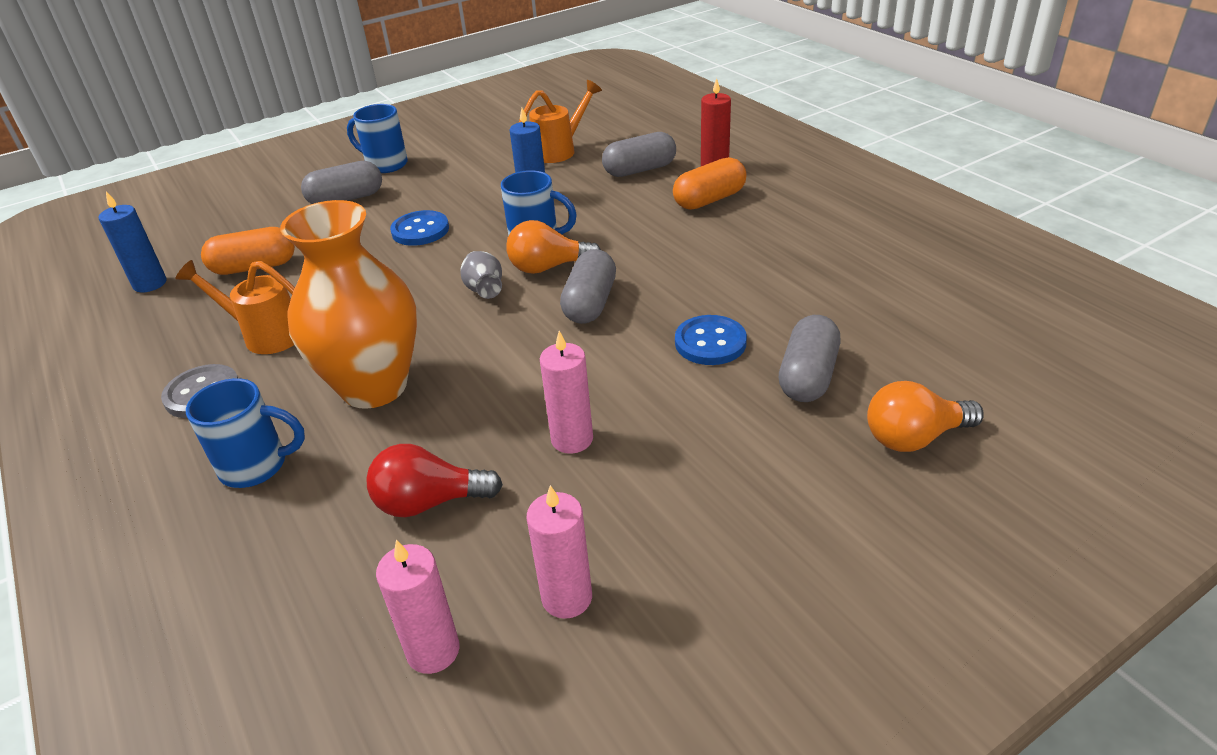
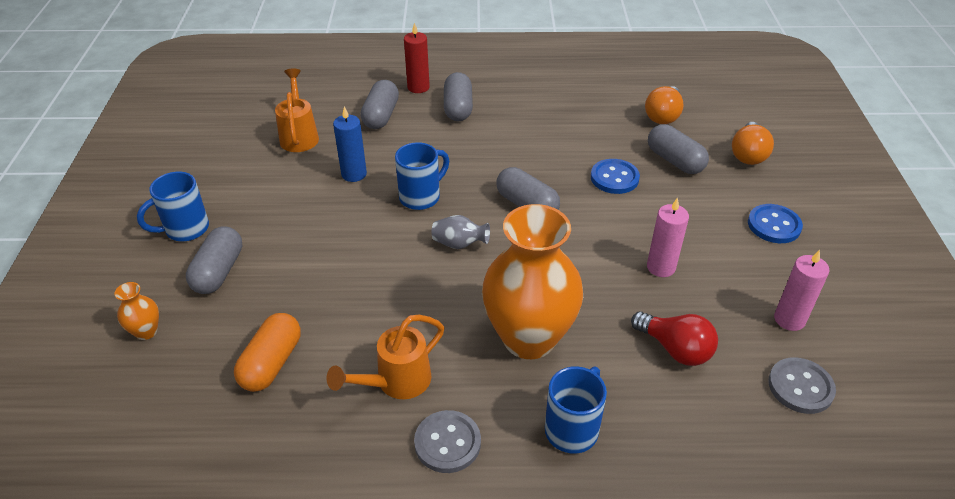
camera: 60 degrees left, 5 degrees up
(150, 284) = (213, 448): blue candle -> none
(258, 204) = (146, 331): none -> orange vase
(420, 230) = (332, 247): blue button -> blue button (774, 225)
(429, 502) = (675, 349): red light bulb -> red light bulb turned 75 degrees counterclockwise
(433, 650) = (800, 387): pink candle -> grey button
(548, 267) = (463, 205): orange light bulb -> orange light bulb (663, 116)
(709, 200) = (458, 108): orange capsule -> grey capsule

